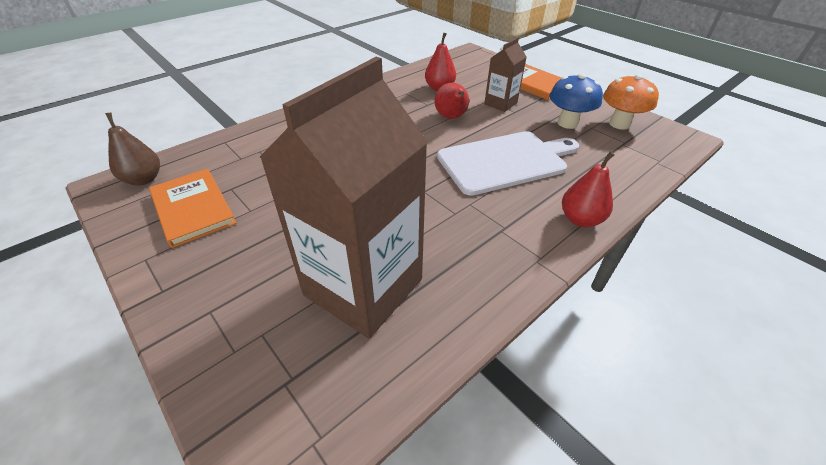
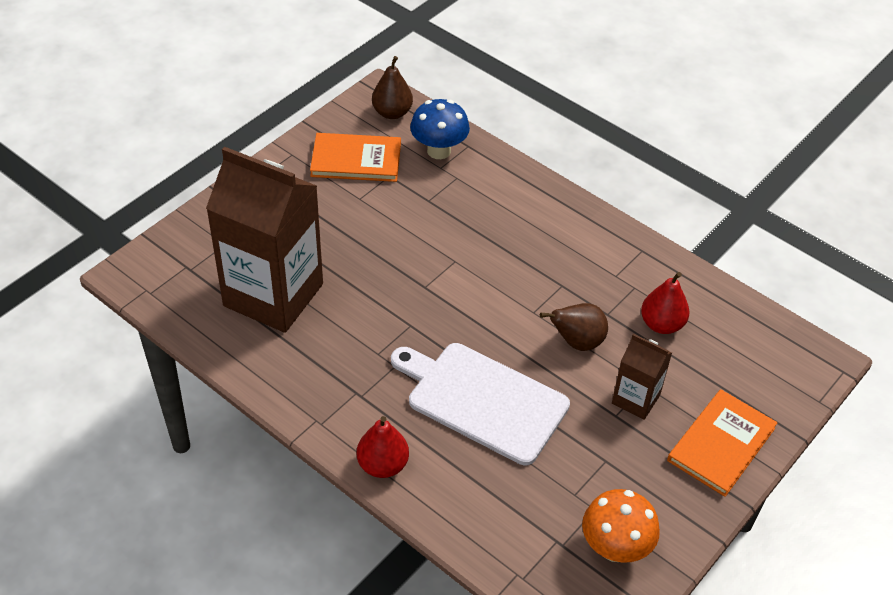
camera: 80 degrees right, 5 degrees up
(193, 208) = (356, 160): orange book -> orange book turned 45 degrees clockwise
(451, 118) = (577, 342): red pear -> brown pear
(505, 161) = (482, 400): white cutting board -> white cutting board turned 150 degrees clockwise
(567, 123) = (598, 479): blue mushroom -> blue mushroom (439, 151)

